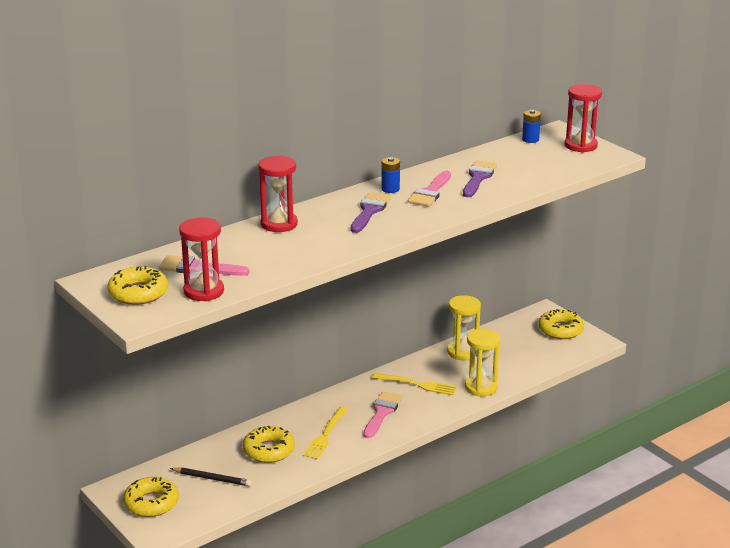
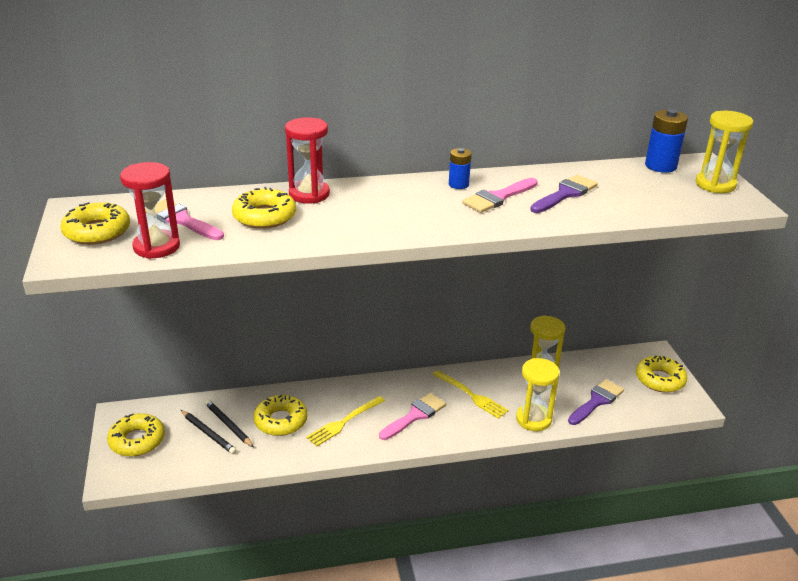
camera: 25 degrees right, 5 degrees up
(224, 467) = (228, 425): none -> black pencil
(263, 249) = (264, 216): none -> yellow donut
(369, 211) = (413, 202): purple brush -> purple brush (597, 401)
(530, 139) = (660, 166): blue battery -> blue battery, size x1.61
(580, 146) = (715, 184): red hourglass -> yellow hourglass

